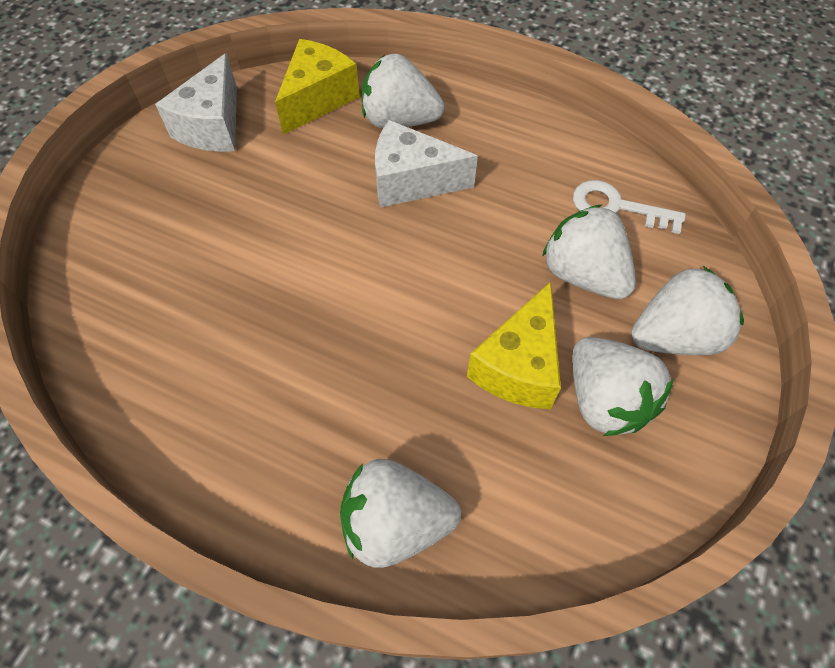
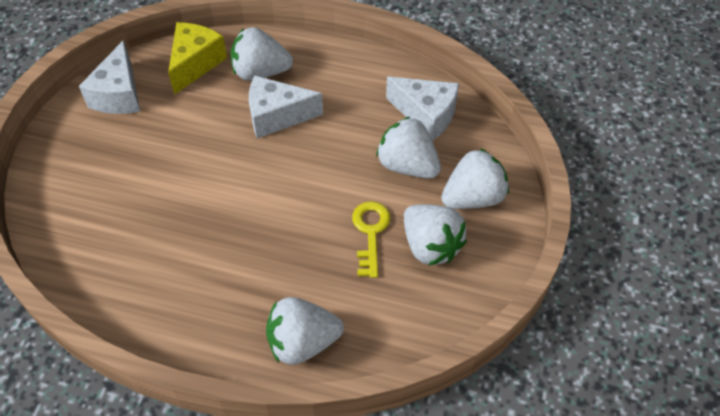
camera: 10 degrees left, 5 degrees down
(518, 366) = (370, 233): yellow cheese -> yellow key
(616, 207) = (426, 115): white key -> white cheese

